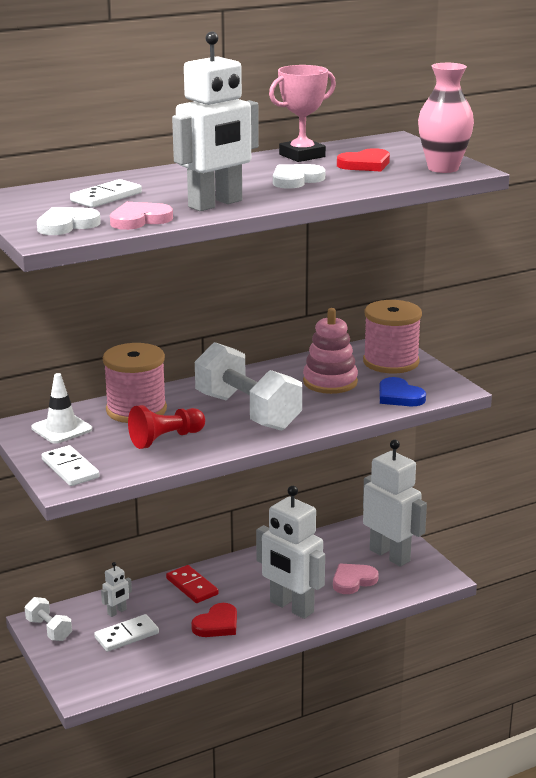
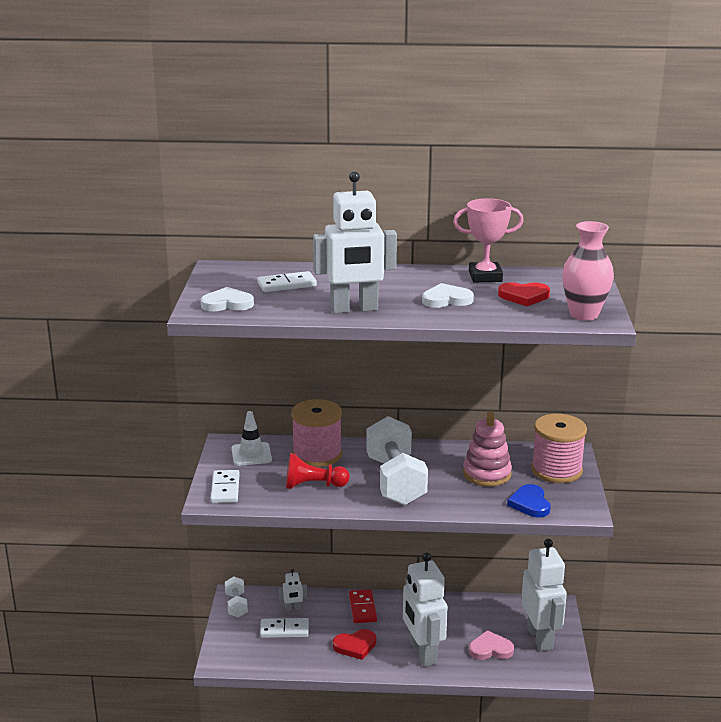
camera: 30 degrees right, 0 degrees up
(139, 220) = (281, 311): pink heart -> none

